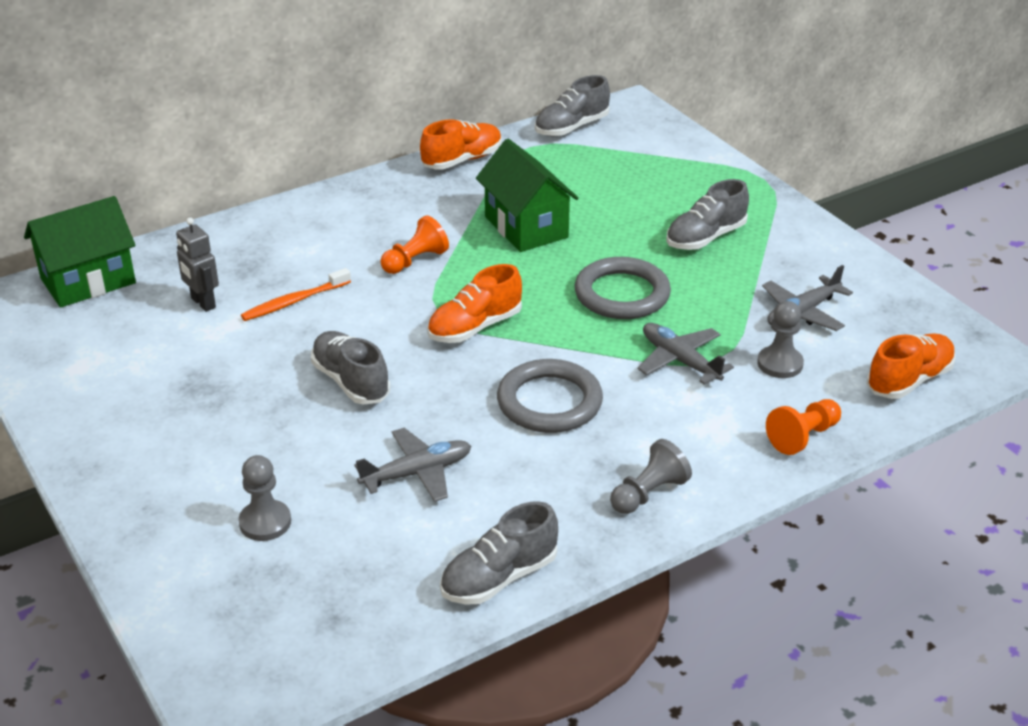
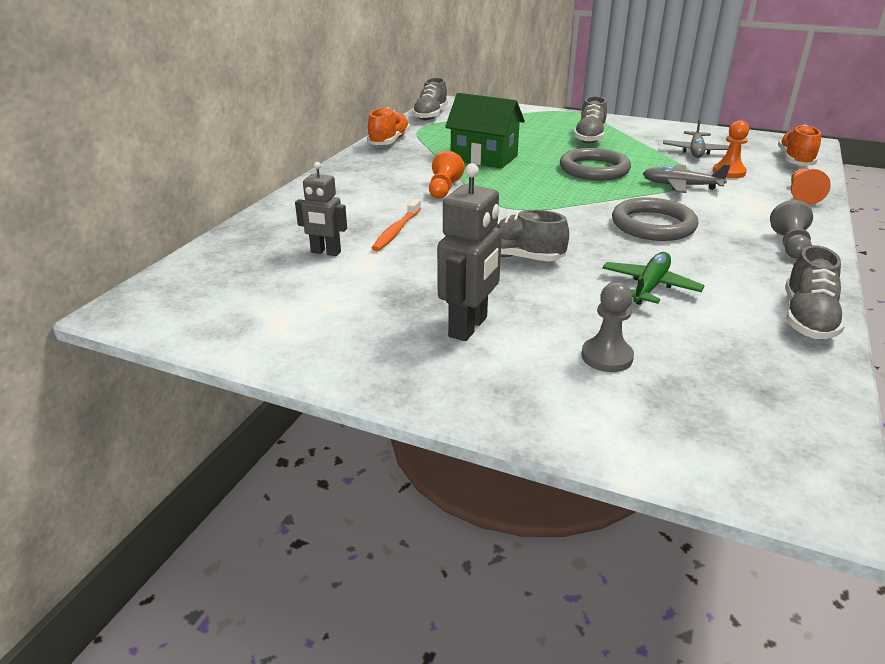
camera: 35 degrees left, 5 degrees down
(88, 281) = (201, 270): green house -> none
(205, 440) = (469, 327): none -> grey robot
(417, 473) = (650, 286): grey plane -> green plane
(475, 327) = (541, 207): orange shoe -> none
(780, 364) = (729, 172): grey pawn -> orange pawn

